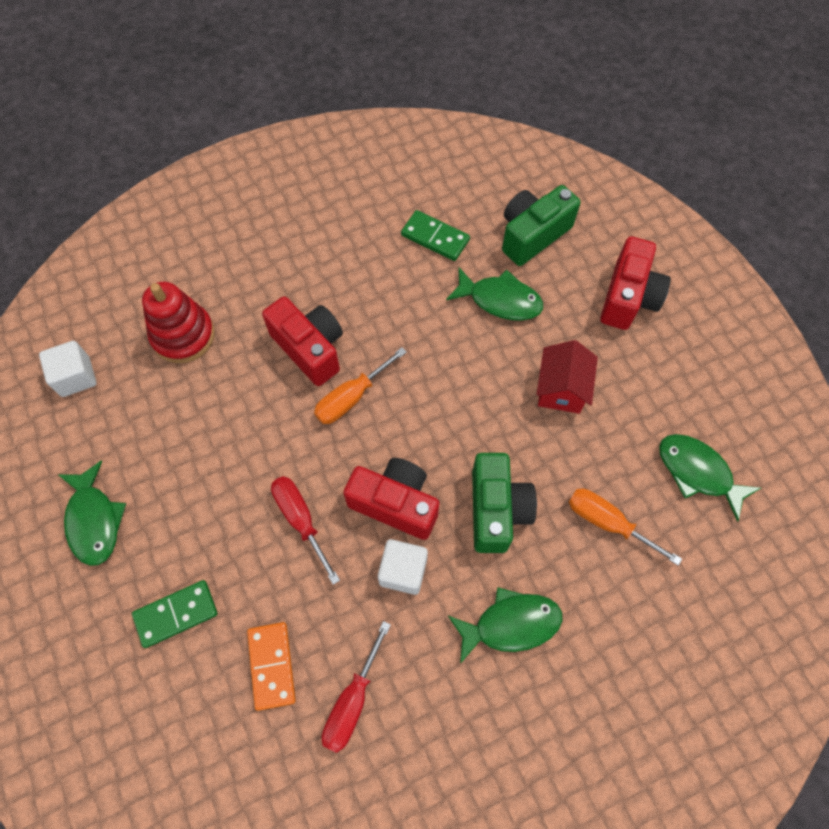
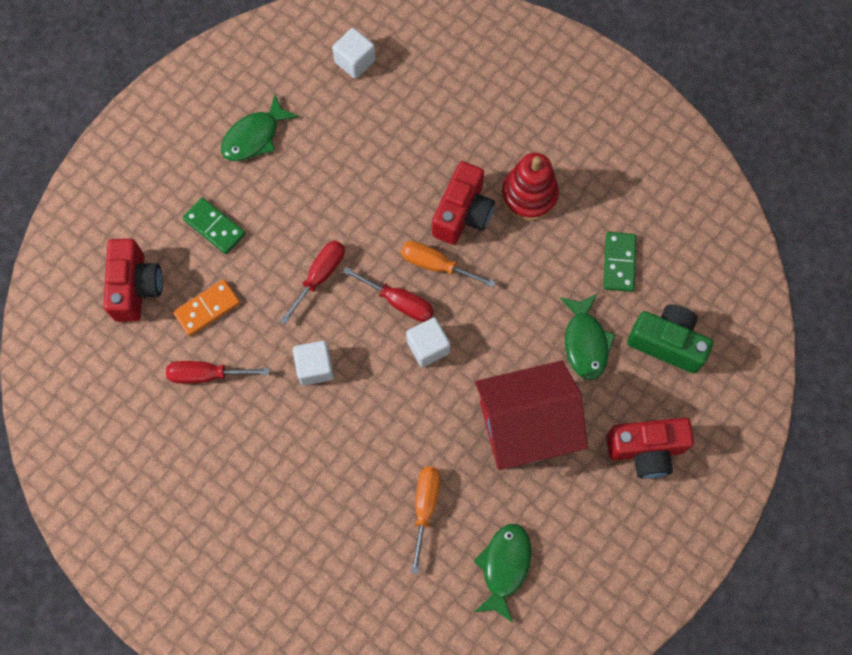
camera: 65 degrees right, 5 degrees up
(183, 335) = (426, 116): red stacking toy -> red stacking toy (529, 195)
(372, 451) = (399, 302): none -> red screwdriver
(395, 503) = (365, 338): red camera -> red camera (136, 287)
(436, 444) = (428, 347): none -> white cube
(497, 510) = (395, 416): green camera -> none
(510, 624) = (310, 463): green fish -> none
(561, 389) = (526, 426): red house -> red house, size x1.83

